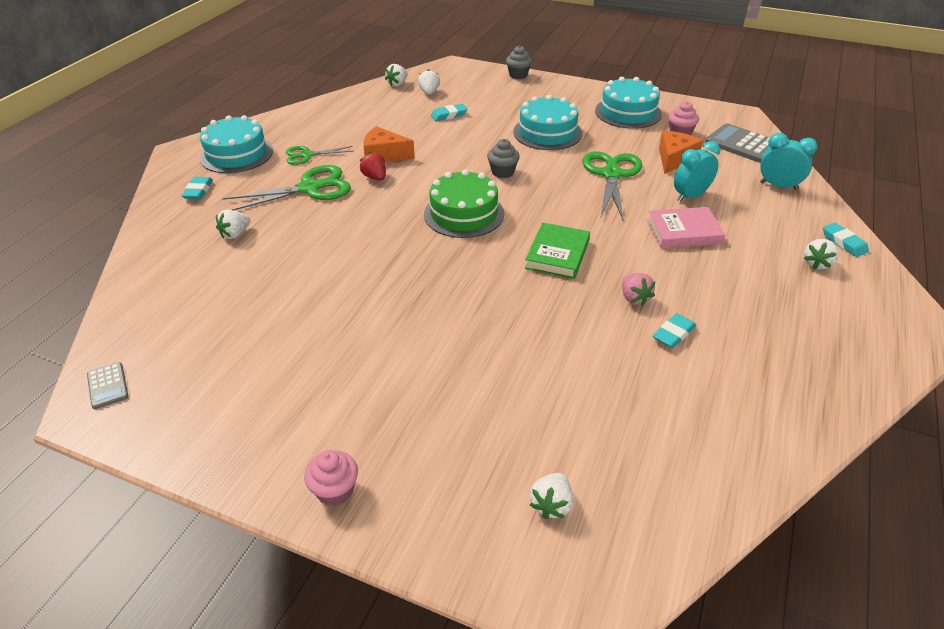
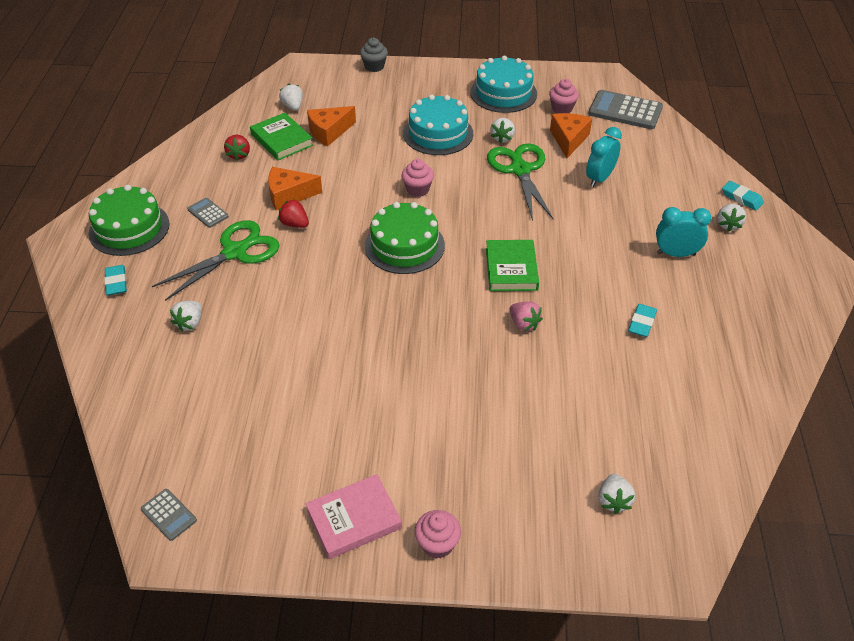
camera: 20 degrees left, 5 degrees up
(236, 154) = (129, 228): turquoise cake -> green cake
(307, 155) = (208, 213): green scissors -> grey calculator
(361, 119) = (239, 155): none -> red strawberry
(397, 84) = (253, 102): white strawberry -> white strawberry (502, 138)
(404, 114) = (282, 140): none -> green book
(449, 115) = (329, 132): turquoise eraser -> orange cheese
(502, 172) = (417, 190): grey cupcake -> pink cupcake
(634, 298) = (596, 297): pink strawberry -> pink strawberry (524, 324)
(683, 232) = (609, 218): pink book -> pink book (354, 519)
(778, 186) = (669, 150): turquoise clock -> turquoise clock (676, 254)

